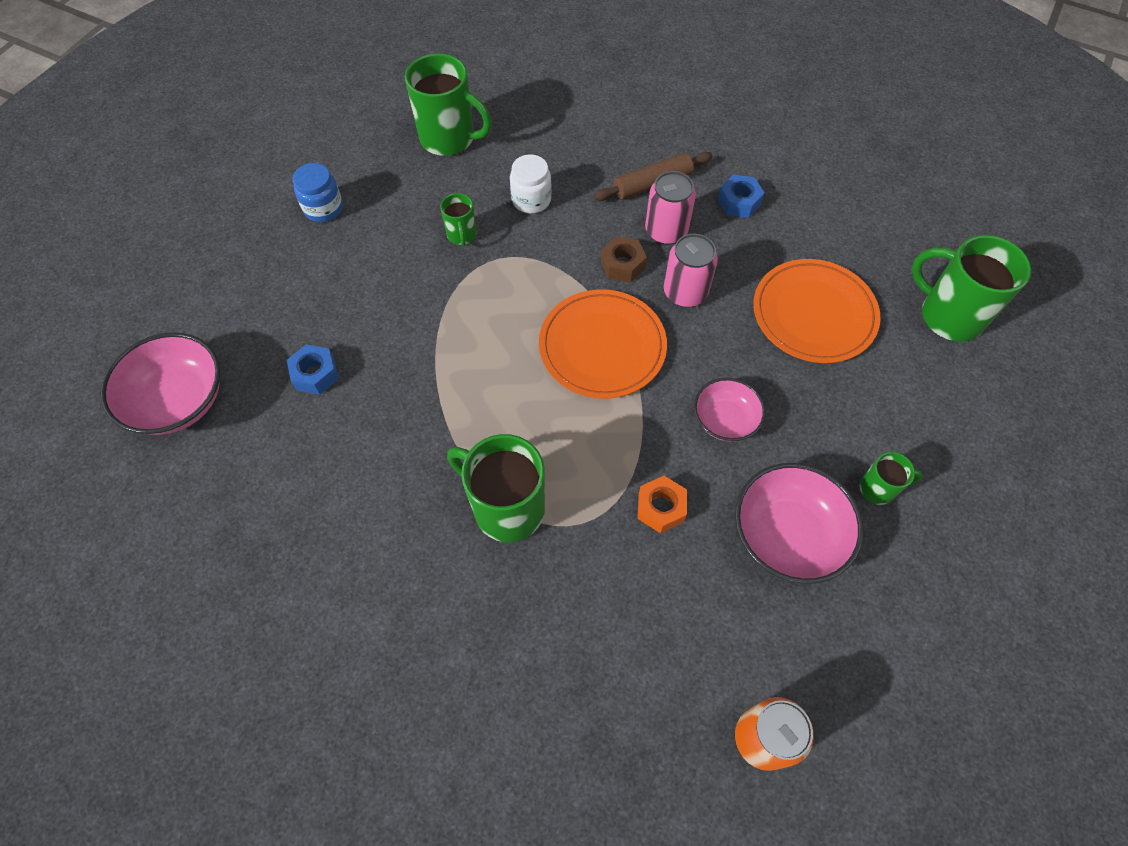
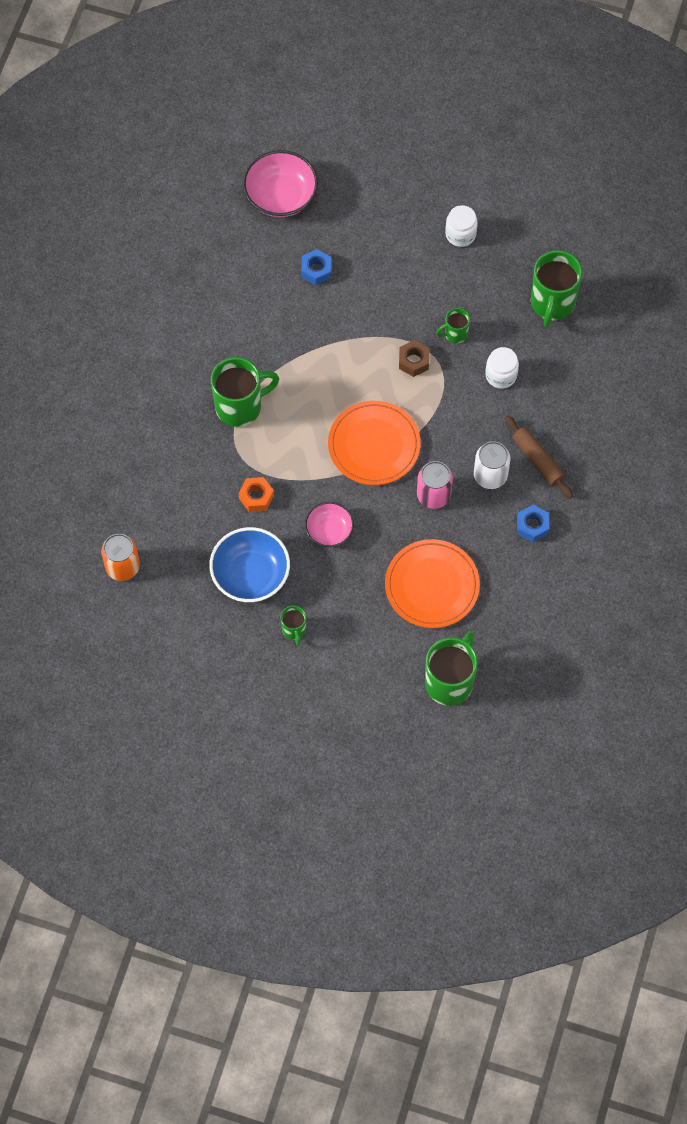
camera: 80 degrees right, 5 degrees up
(323, 208) = (460, 234): blue jar -> white jar
(506, 508) = (240, 406): green mug -> green mug turned 45 degrees clockwise
(622, 265) = (450, 449): brown nut -> brown nut (413, 361)
(666, 231) = (490, 475): pink can -> white can
(787, 535) = (250, 574): pink bowl -> blue bowl

